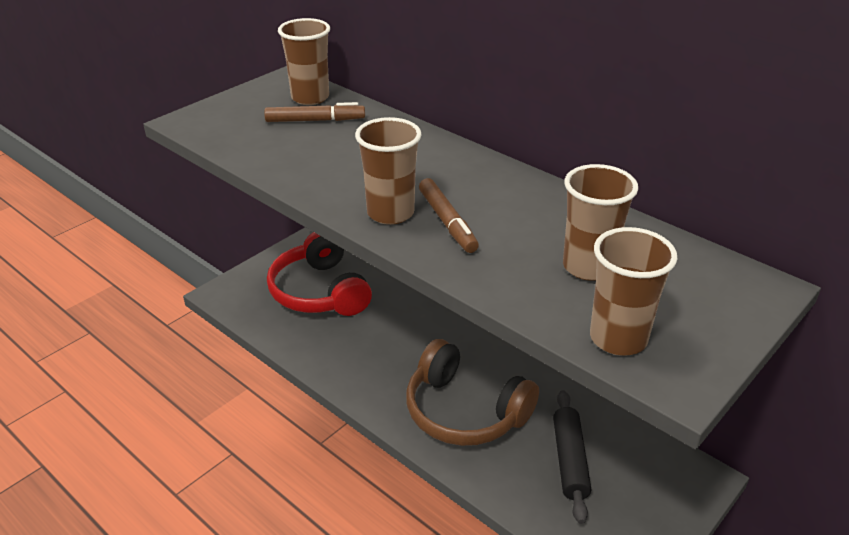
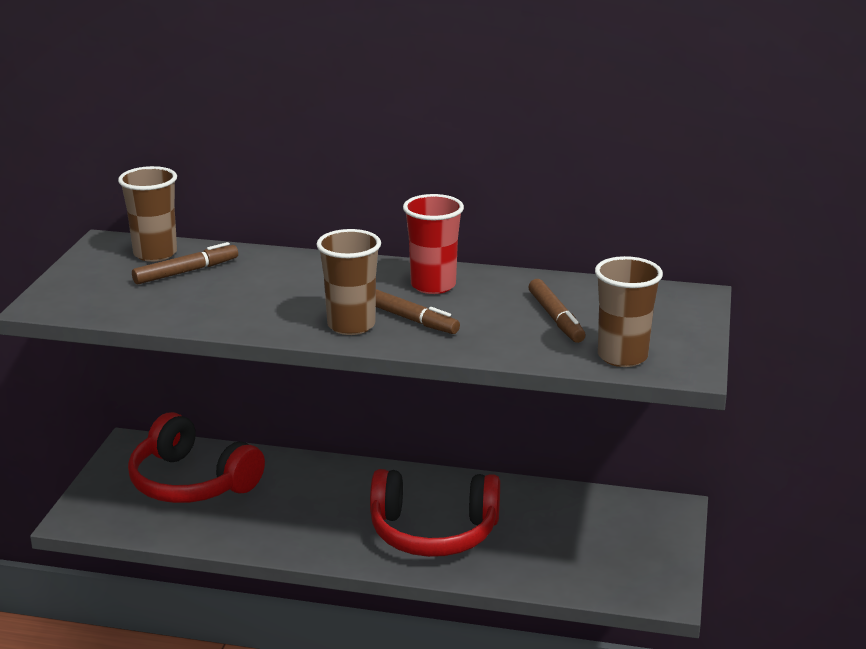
camera: 30 degrees left, 10 degrees down
(465, 411) = (433, 532): brown headphones -> red headphones
(503, 193) = (433, 285): none -> red cup
(569, 460) = (557, 535): black rolling pin -> none
(588, 267) = (556, 318): brown cup -> brown marker

